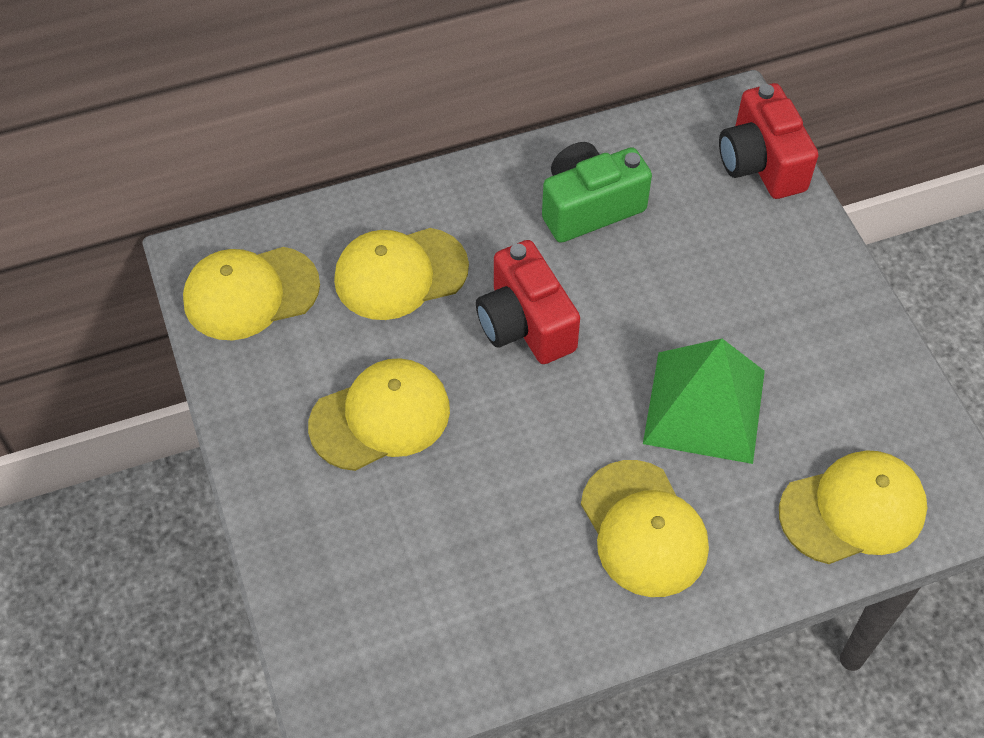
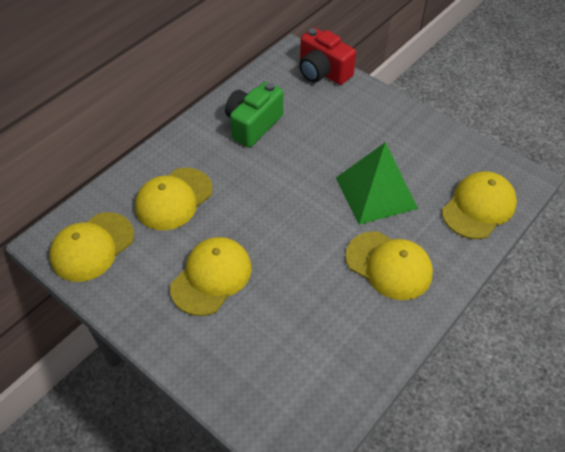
camera: 30 degrees left, 5 degrees down
(525, 324) = (258, 194): red camera -> none

